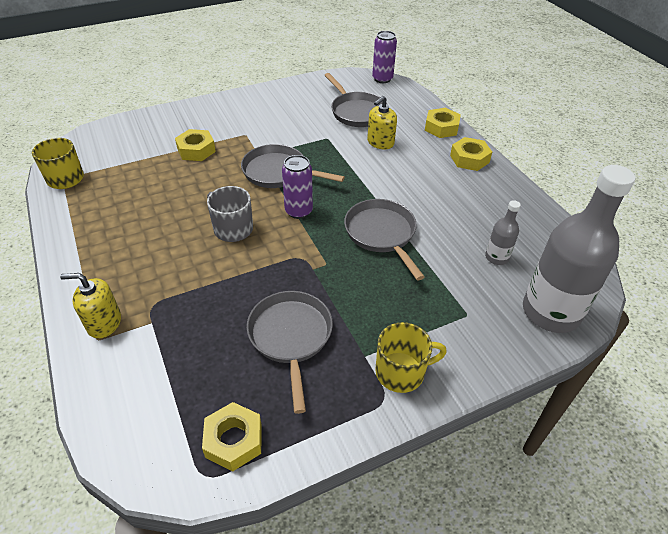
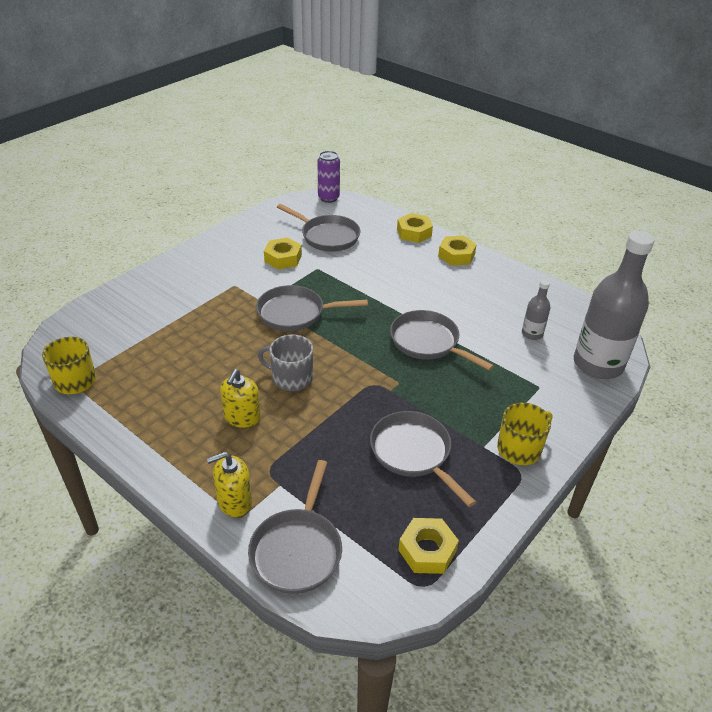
camera: 25 degrees left, 5 degrees down
(121, 389) = (298, 549): none -> grey pan
(196, 150) = (195, 314): yellow nut -> yellow nut (283, 258)
(298, 211) = (341, 344): purple can -> none
(380, 142) = (369, 260): yellow soap dispenser -> yellow soap dispenser (242, 417)

